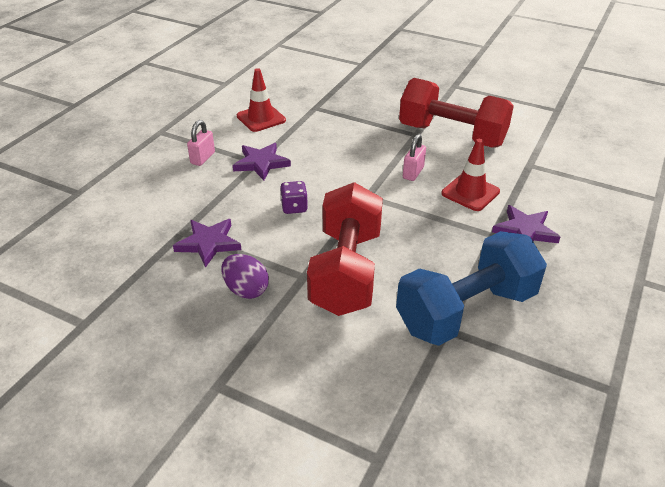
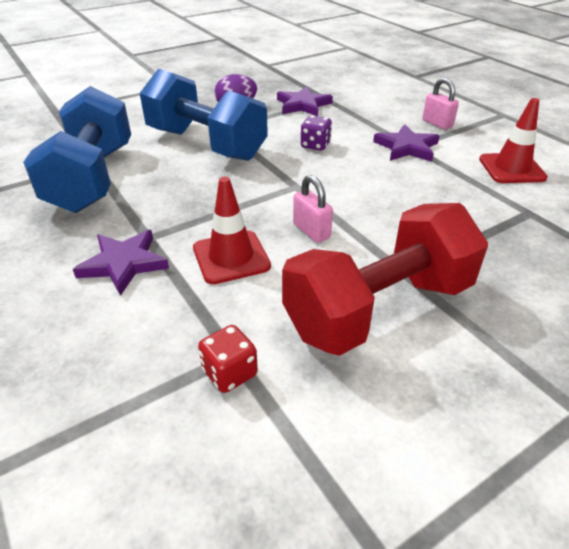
camera: 120 degrees right, 0 degrees up
(346, 271) = (206, 144): red dumbbell -> blue dumbbell
(539, 162) = (230, 373): none -> red dice

